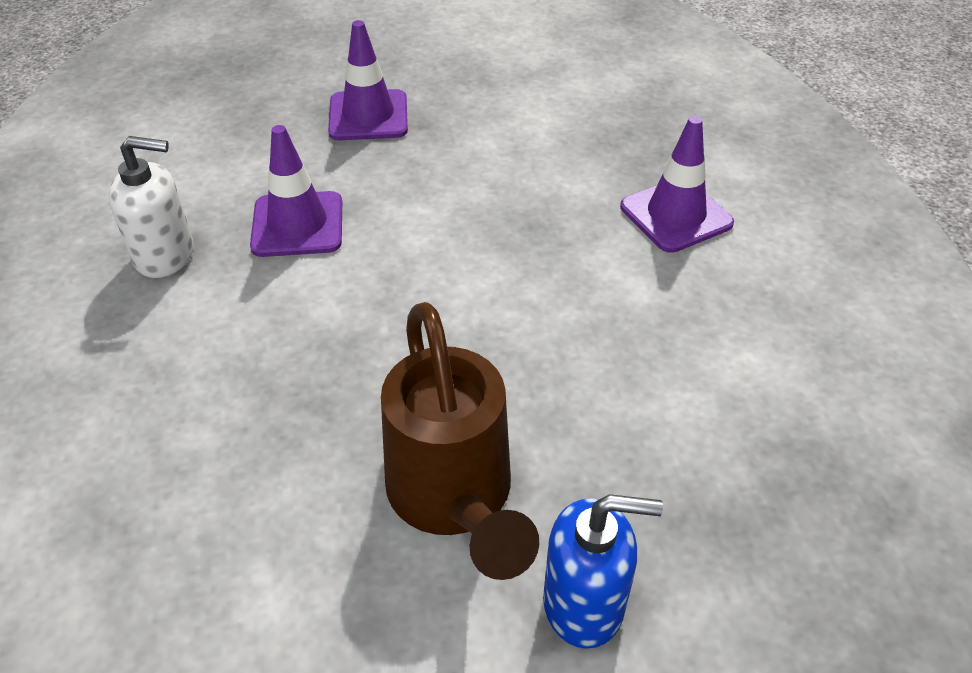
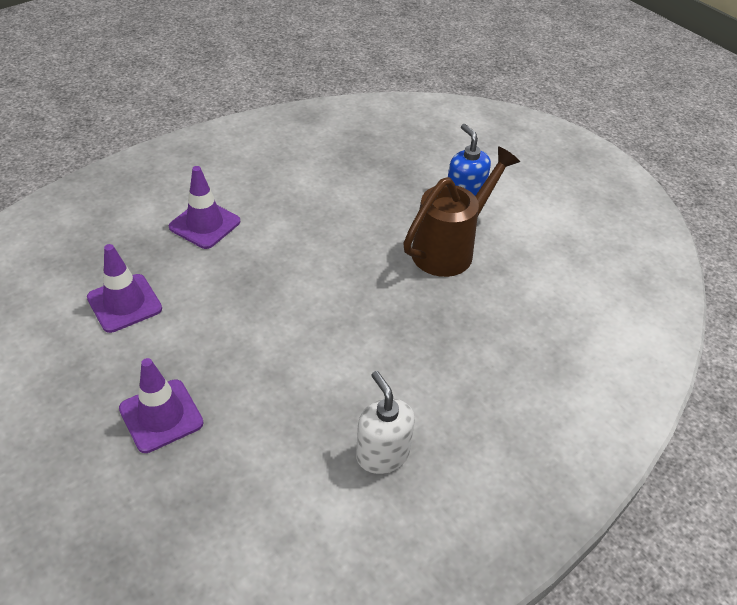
camera: 120 degrees left, 0 degrees up
(297, 225) = (310, 395): purple traffic cone -> purple traffic cone (124, 303)

